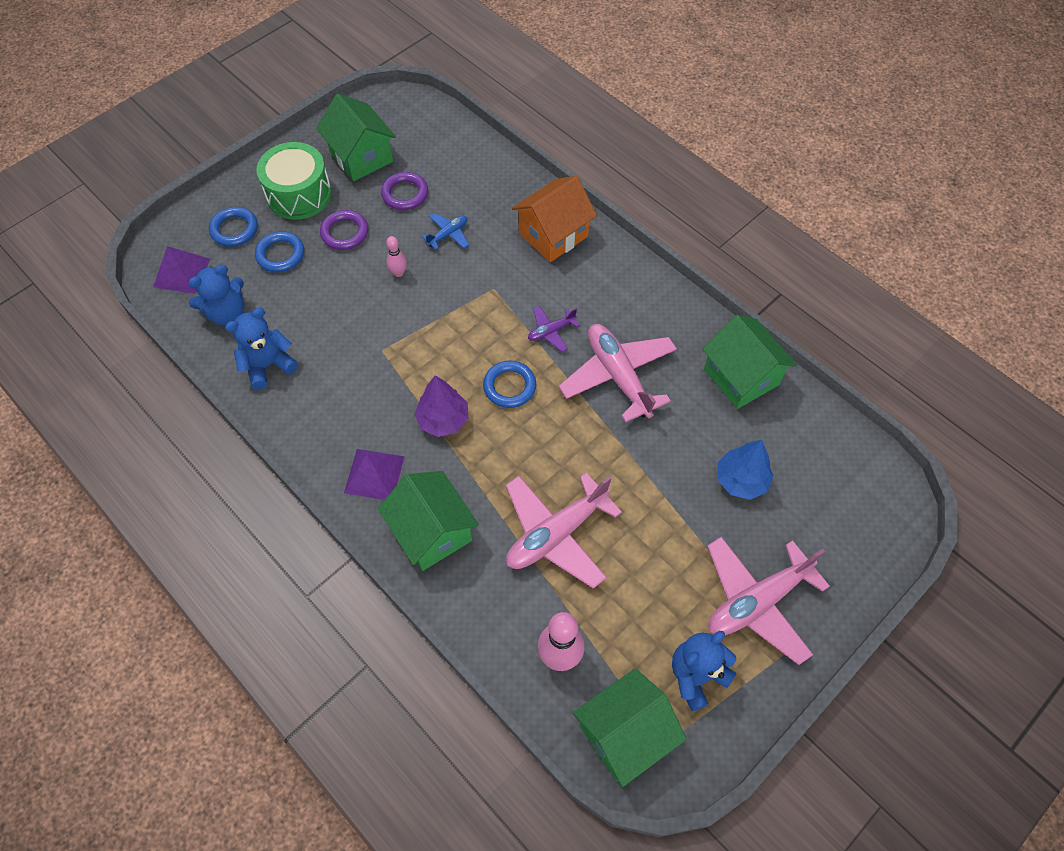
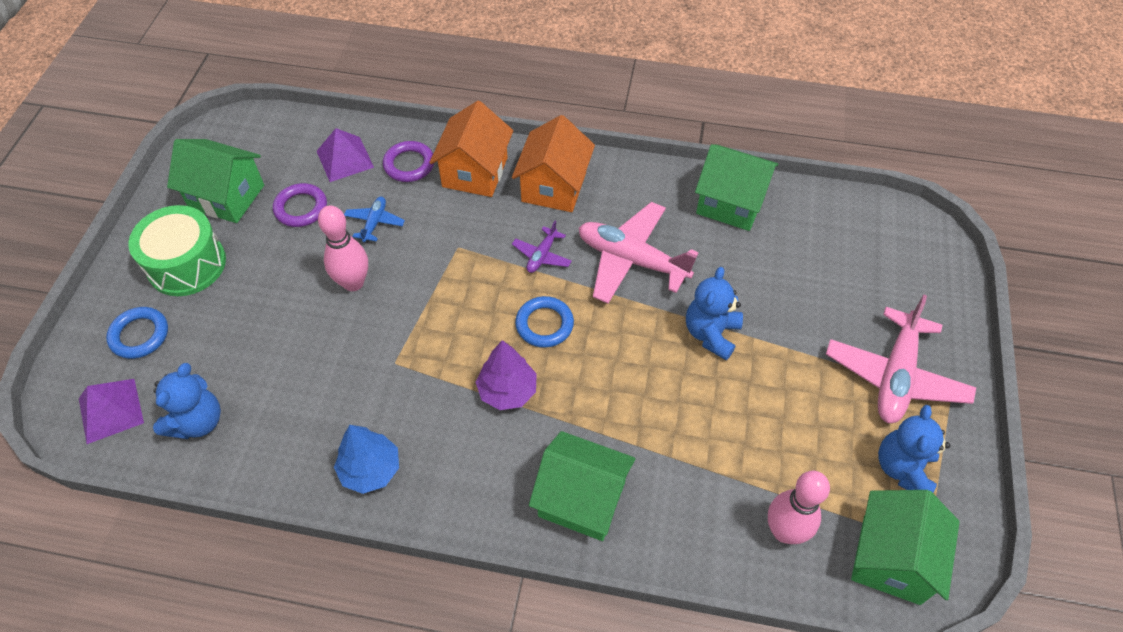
camera: 35 degrees left, 5 degrees down
(268, 365) = (286, 446): blue teddy bear -> blue teddy bear (711, 334)
(280, 254) = (212, 332): blue ring -> none
(345, 233) = (266, 275): purple ring -> purple ring (409, 164)
(374, 474) = (482, 482): purple pyramid -> purple pyramid (345, 159)
(398, 273) = (353, 283): pink bowling pin -> pink bowling pin, size x1.85
(556, 534) = (693, 427): pink plane -> none
(605, 281) = (554, 187): none -> orange house
(741, 480) = (801, 286): blue tree -> blue tree (370, 469)

